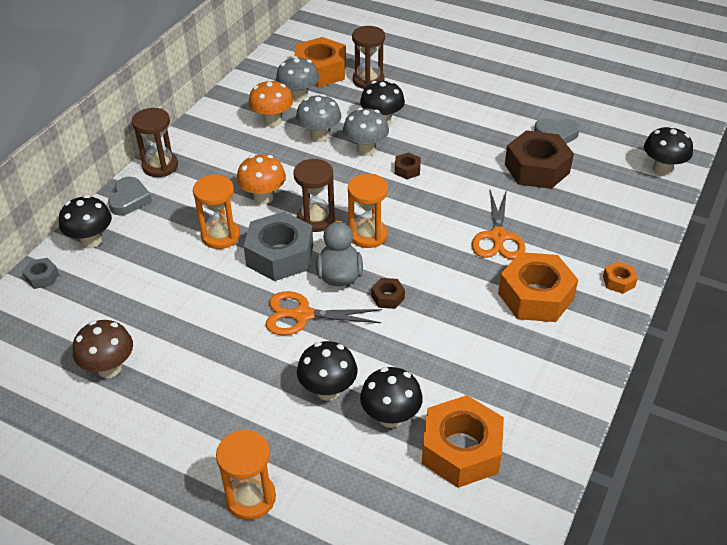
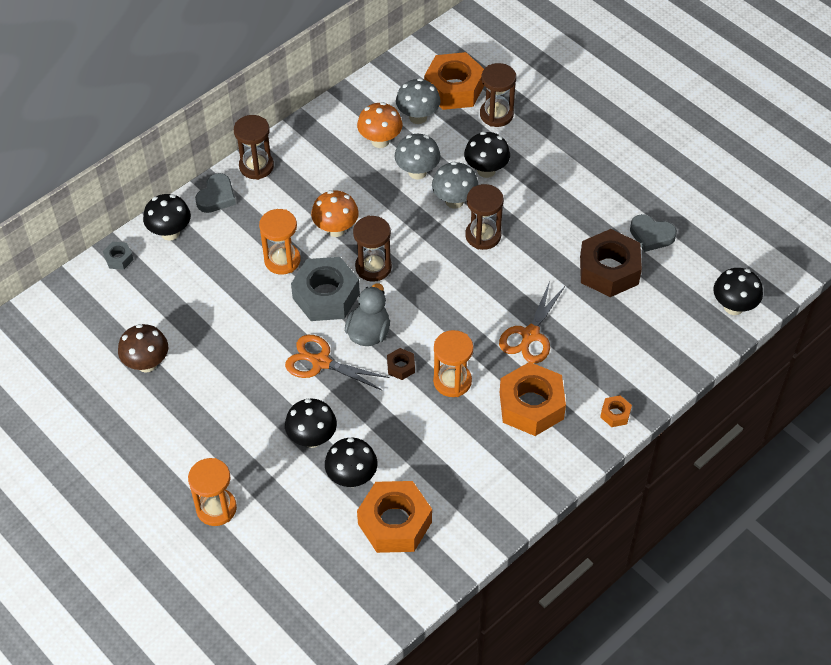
camera: 20 degrees right, 10 degrees up
(368, 235) = (412, 298): orange hourglass -> orange hourglass (452, 381)
(407, 170) = (483, 236): brown nut -> brown hourglass

